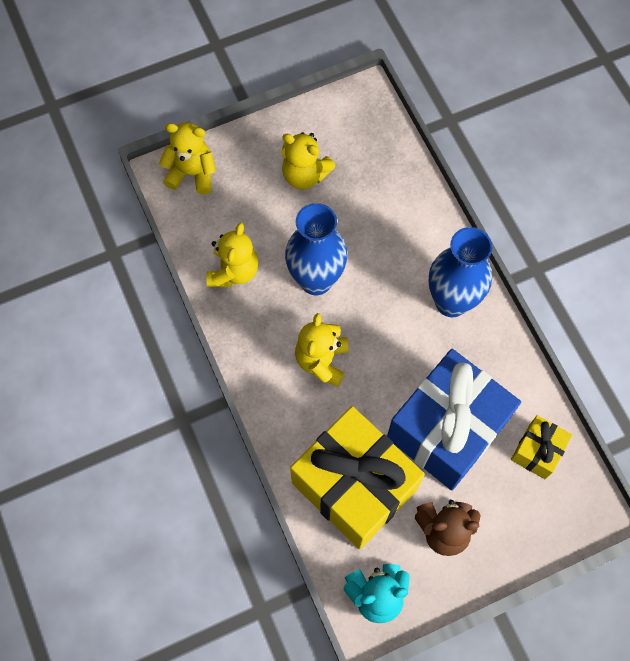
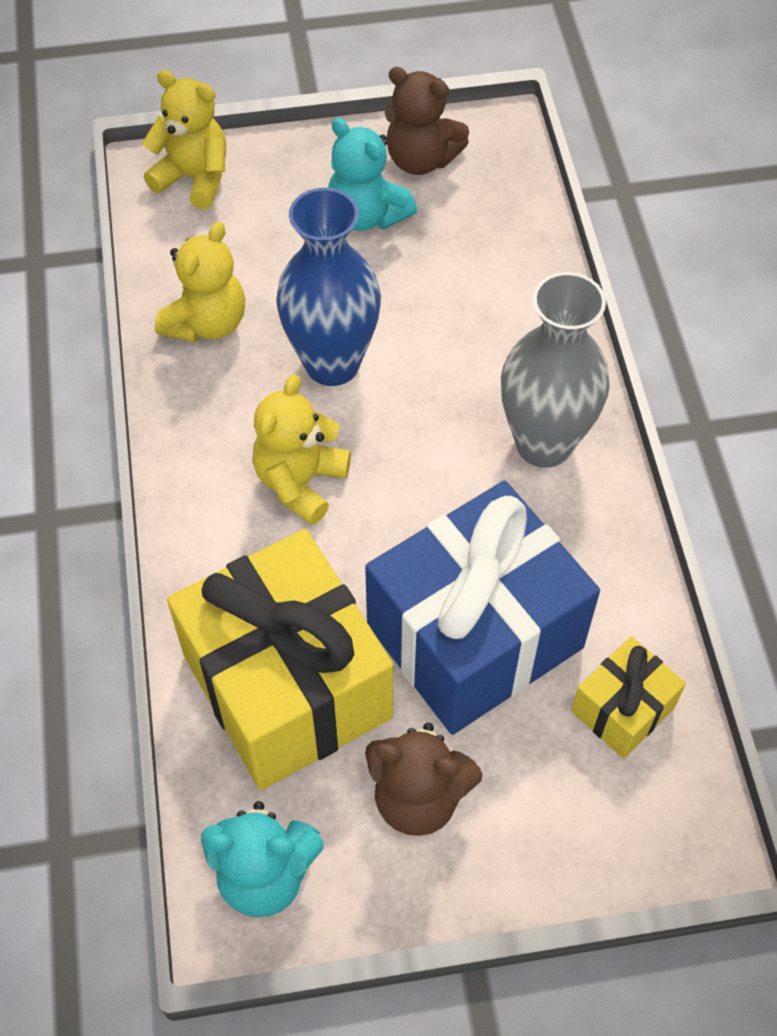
camera: 15 degrees right, 10 degrees down
(305, 175) = (367, 215): yellow teddy bear -> turquoise teddy bear
(325, 128) = (421, 160): none -> brown teddy bear
(451, 302) = (544, 444): blue vase -> grey vase

